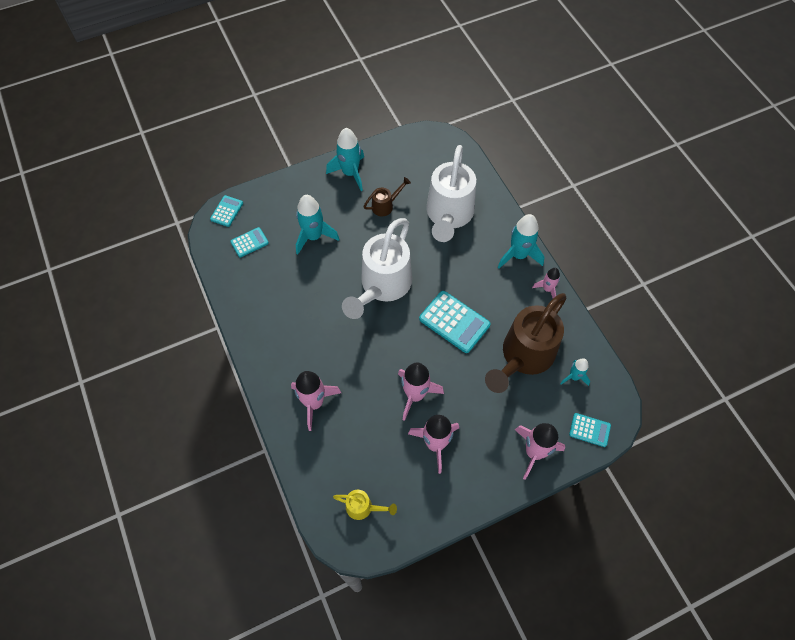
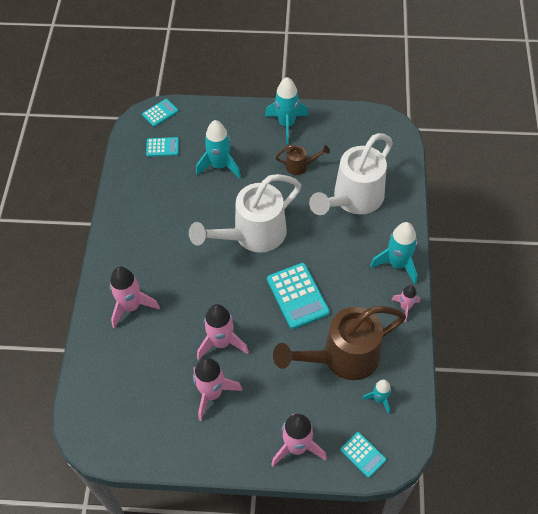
camera: 30 degrees right, 5 degrees down
(363, 507) = (116, 415): yellow watering can -> none

